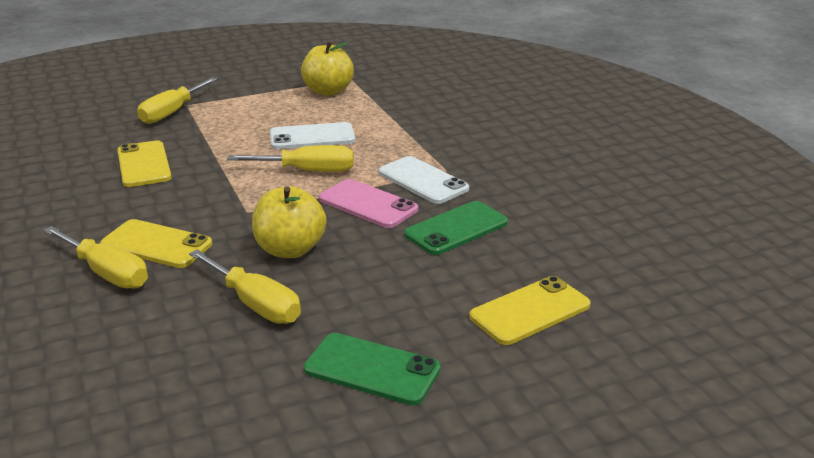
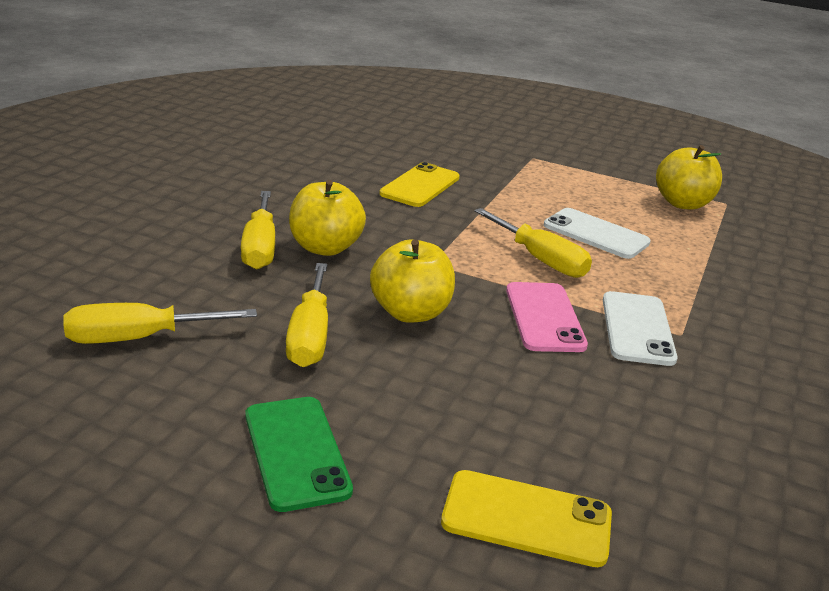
camera: 45 degrees right, 0 degrees up
(156, 244) = (325, 248): yellow phone -> yellow apple
(172, 112) = (510, 158): yellow screwdriver -> yellow screwdriver (139, 338)
(456, 228) = (592, 391): green phone -> none

